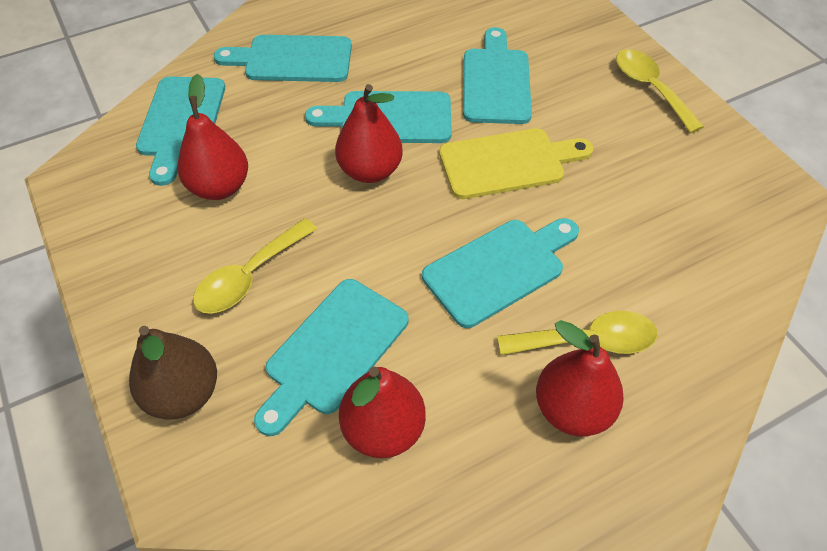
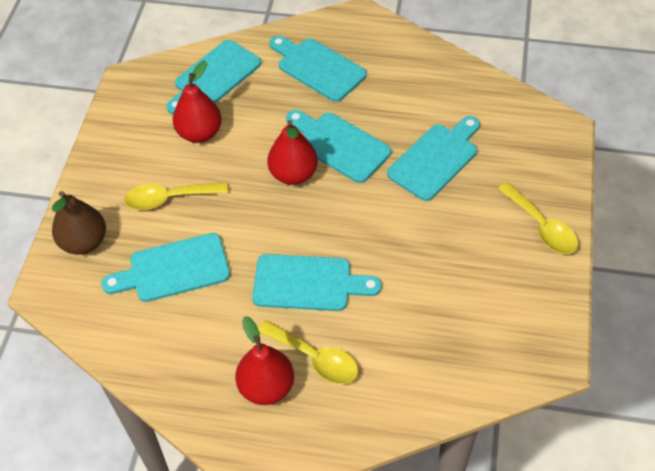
camera: 40 degrees right, 0 degrees up
(383, 429) = (160, 327): red pear -> none
(508, 163) = (383, 220): yellow cutting board -> none
(650, 88) = (542, 227): yellow spoon -> yellow spoon turned 135 degrees clockwise

